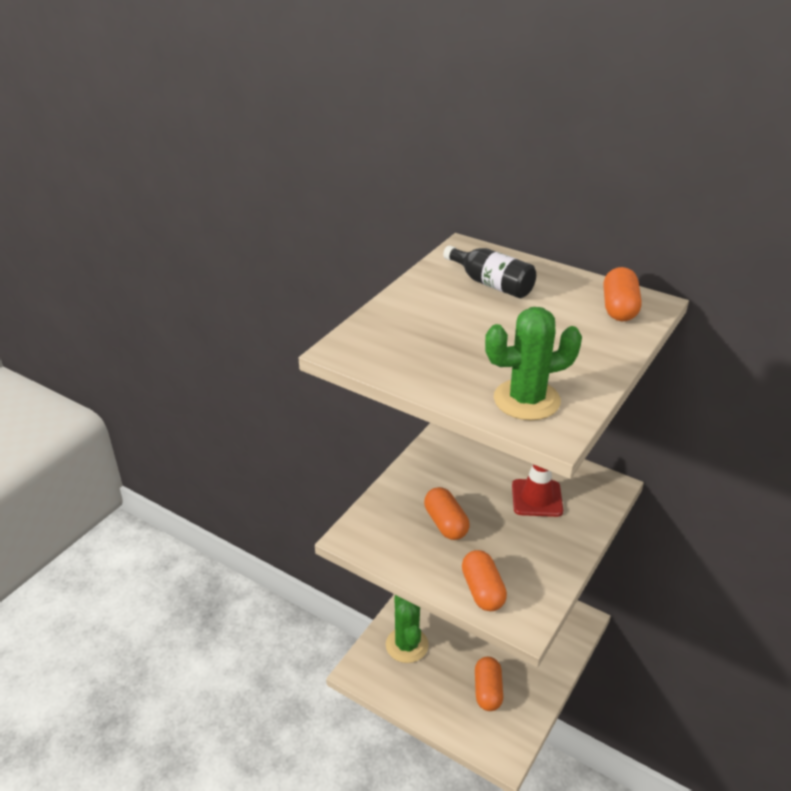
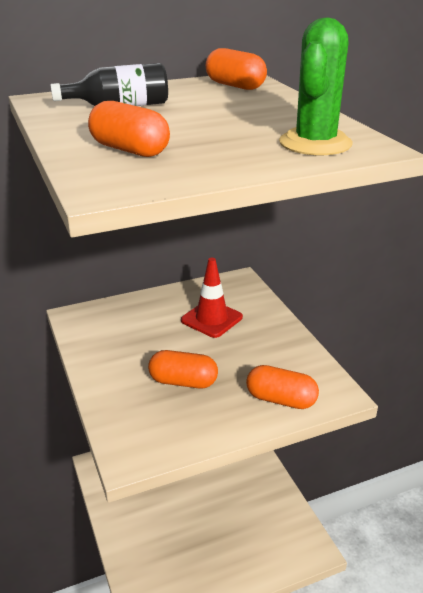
camera: 55 degrees left, 5 degrees down
(407, 645) = (155, 553): green cactus -> none
(487, 691) = (247, 522): orange capsule -> orange capsule (130, 150)

